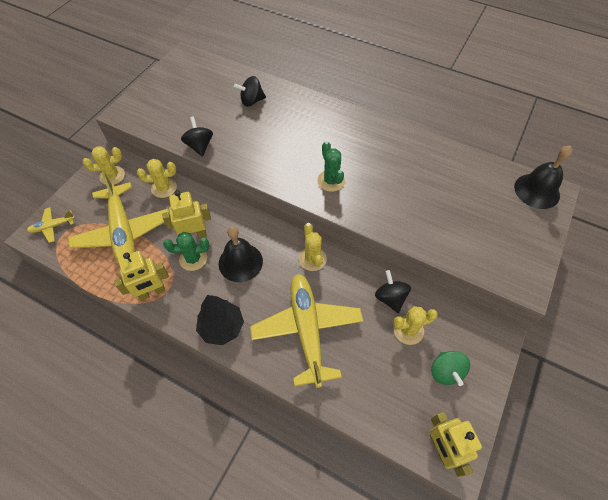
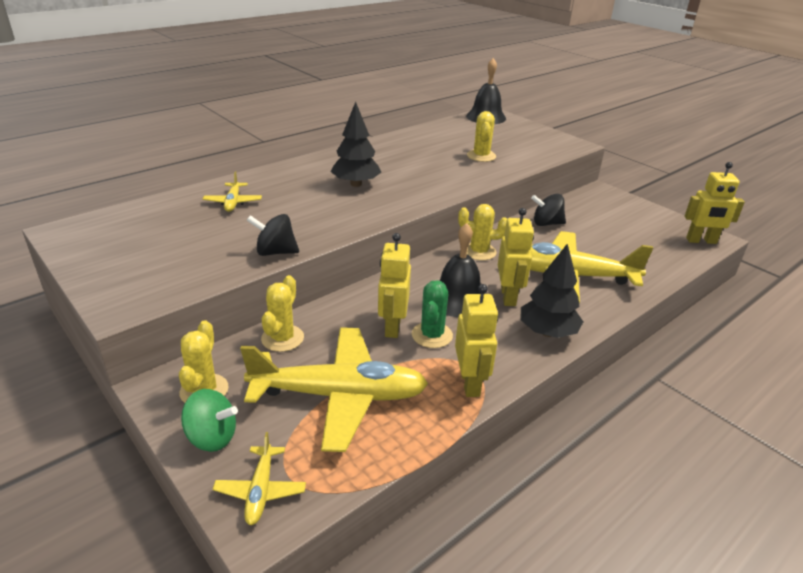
camera: 70 degrees left, 25 degrees down
(251, 101) = (233, 202): black spinning top -> yellow plane
(257, 293) = (508, 296): none -> yellow robot
(316, 148) = (356, 184): none -> black tree
(331, 181) = (409, 187): green cactus -> none
(408, 330) = (584, 224): yellow cactus -> yellow cactus (481, 156)
(445, 371) = (630, 220): green spinning top -> green spinning top (212, 437)

